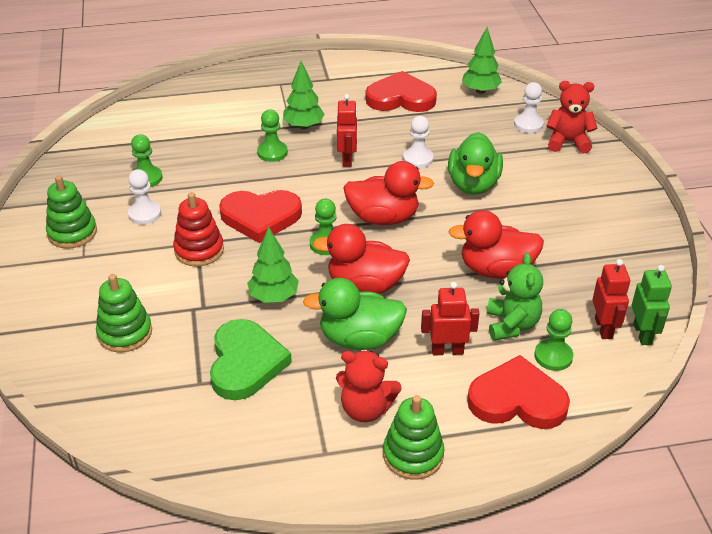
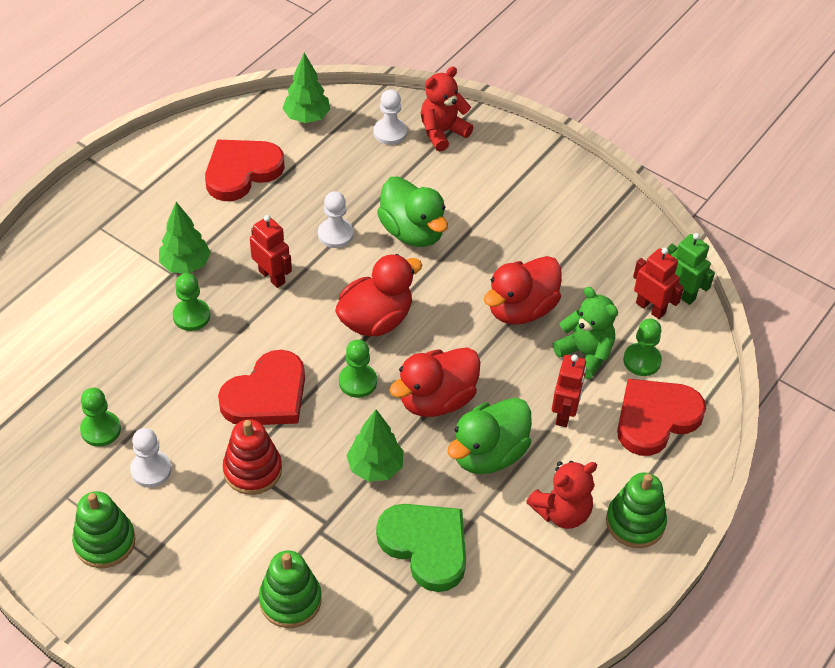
camera: 45 degrees left, 10 degrees up
(447, 351) = (564, 413): red robot -> red robot turned 150 degrees clockwise

